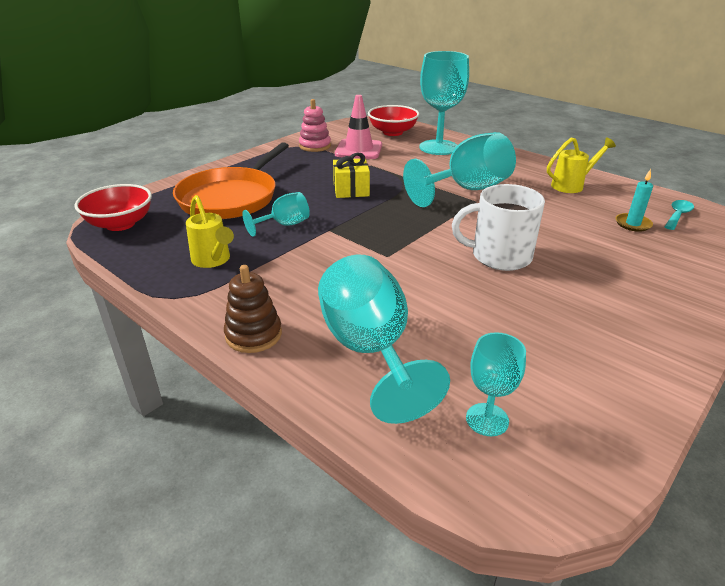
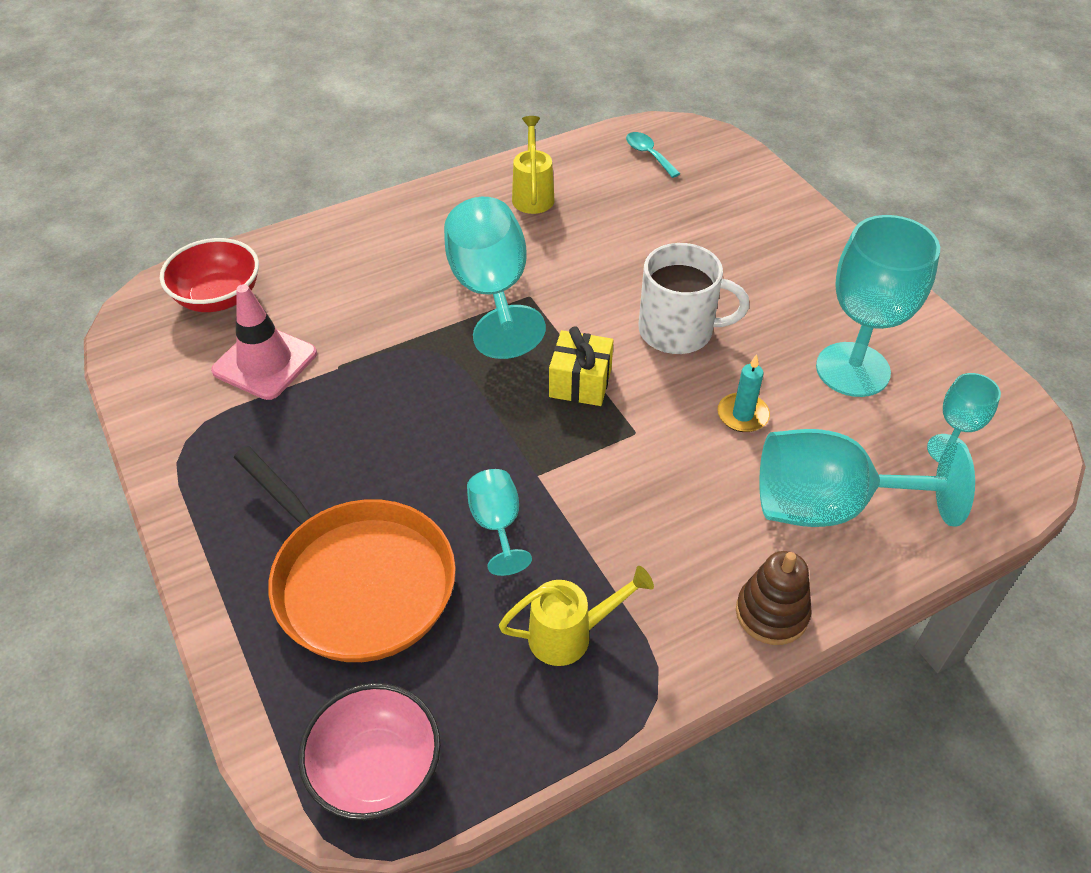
camera: 70 degrees left, 15 degrees up
(120, 224) = (376, 769): red bowl -> pink bowl
(315, 146) = (203, 416): pink stacking toy -> none
(351, 190) = (420, 415): yellow gift -> yellow gift (580, 382)
(438, 147) = (325, 267): turquoise goblet -> turquoise goblet (852, 369)
(499, 256) = (678, 331): white mug -> white mug turned 105 degrees counterclockwise
(633, 224) = (652, 195): turquoise candle -> turquoise candle (742, 415)

